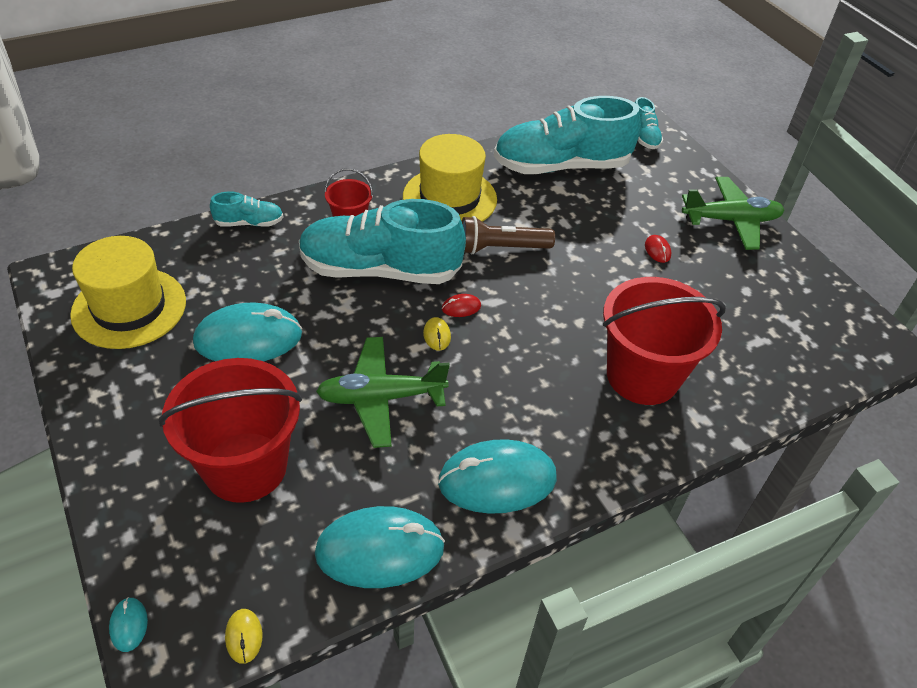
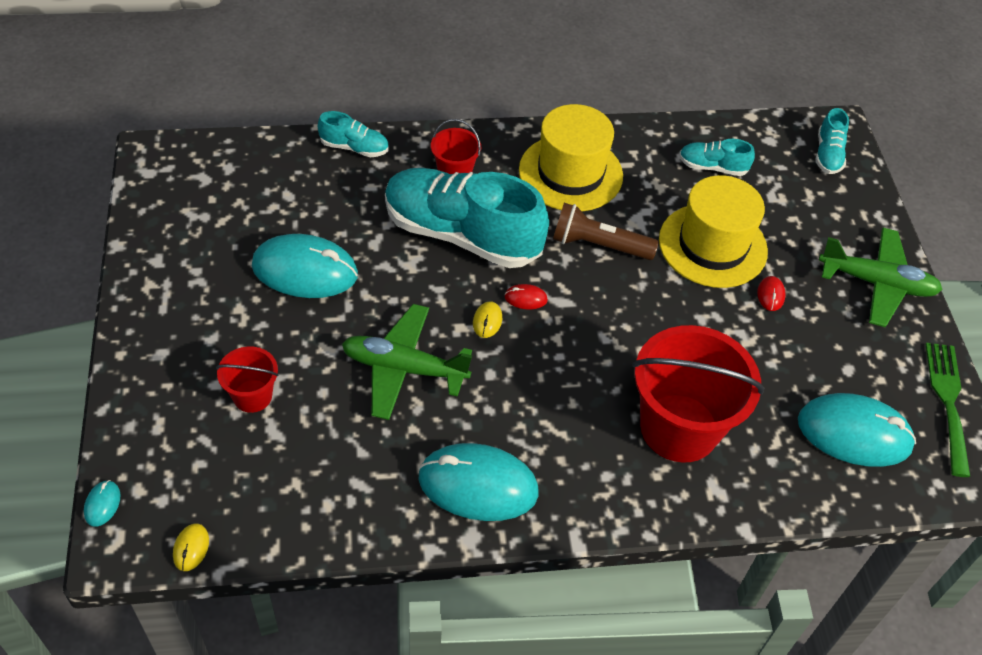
camera: 20 degrees right, 5 degrees up
(129, 308) = (209, 207): yellow hat -> yellow hat (712, 245)
(245, 467) = (252, 396): red bucket -> red bucket, size x0.49
(380, 550) = (339, 513): turquoise mouse -> turquoise mouse (854, 433)
(561, 166) = (712, 167): turquoise shoe -> turquoise shoe, size x0.44
(831, 293) = (947, 401): none -> green fork

